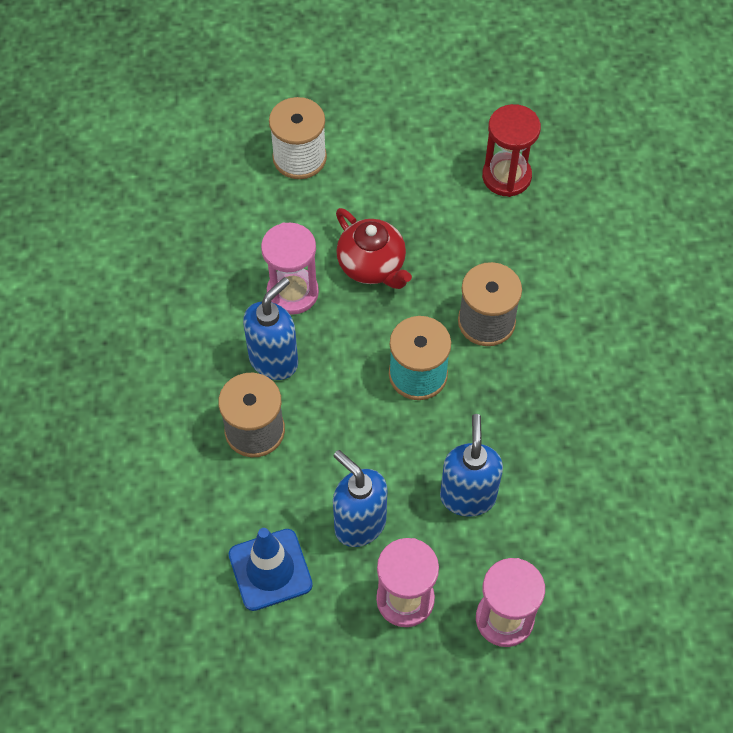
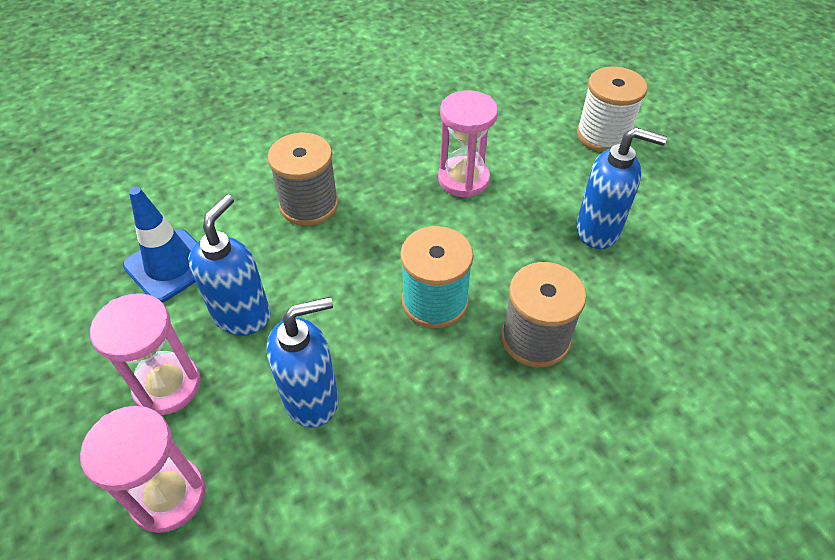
camera: 65 degrees right, 10 degrees down
(274, 360) = (387, 192): blue soap dispenser -> blue soap dispenser (598, 230)
(372, 265) = (532, 222): red teapot -> none
(506, 176) = (724, 291): red hourglass -> none

